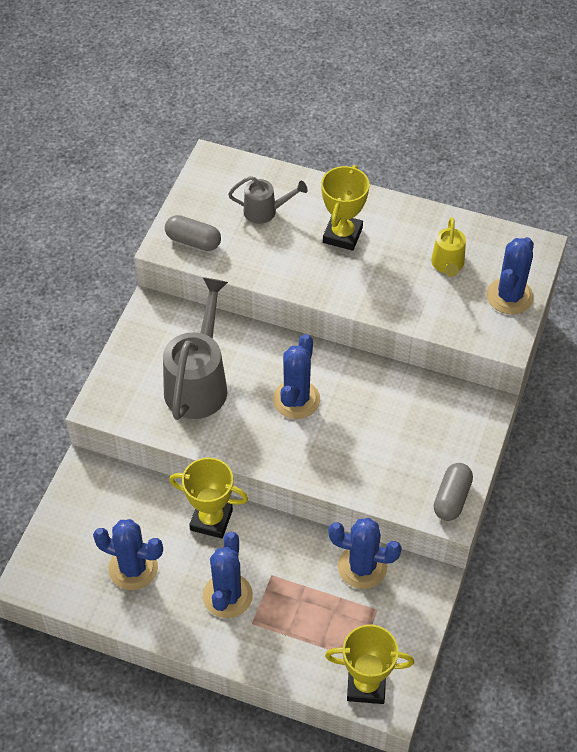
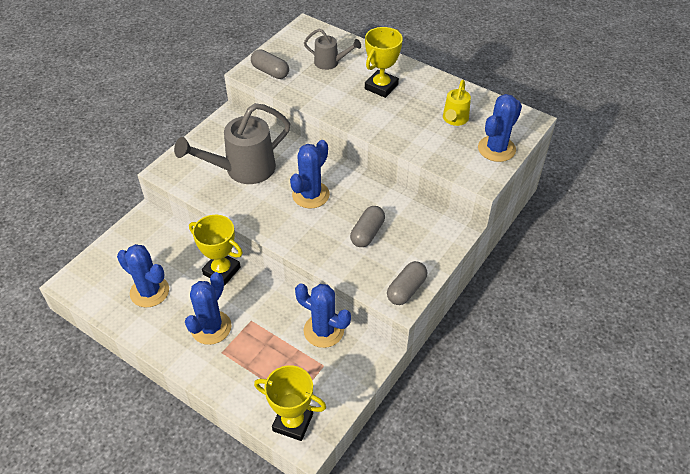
camera: 15 degrees right, 5 degrees down
(198, 383) = (243, 169): grey watering can -> grey watering can turned 150 degrees counterclockwise
(382, 436) = (367, 233): none -> grey capsule

